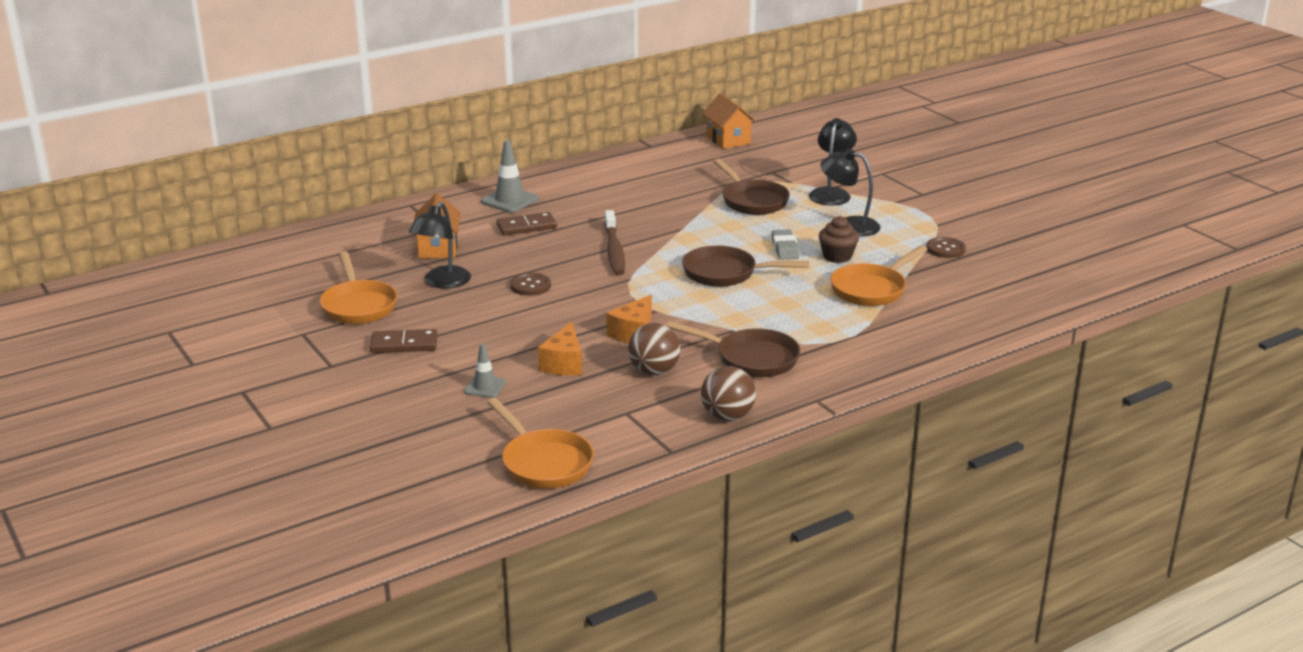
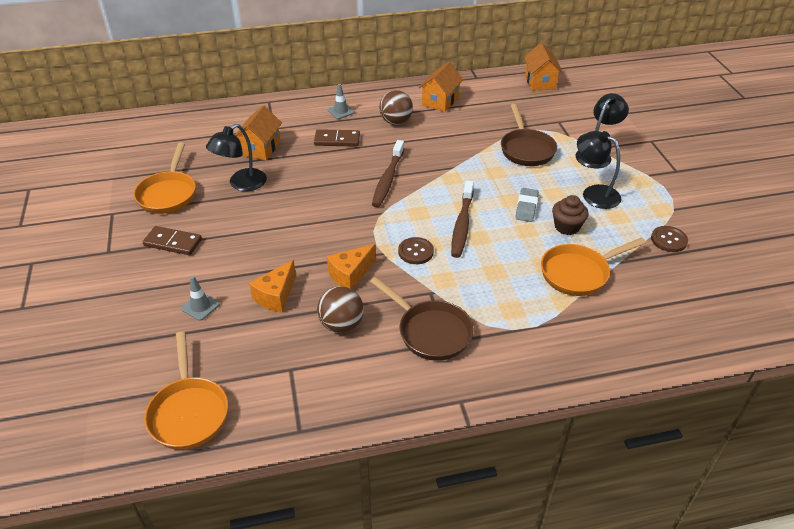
camera: 20 degrees right, 15 degrees up
(510, 200) = (341, 111): grey traffic cone -> grey traffic cone, size x0.62
(530, 286) = (302, 202): brown button -> brown button (415, 252)
(623, 174) = (440, 101): none -> orange house
(725, 273) = (462, 224): brown pan -> brown toothbrush
(727, 416) = (371, 399): brown ball -> brown ball (396, 122)

